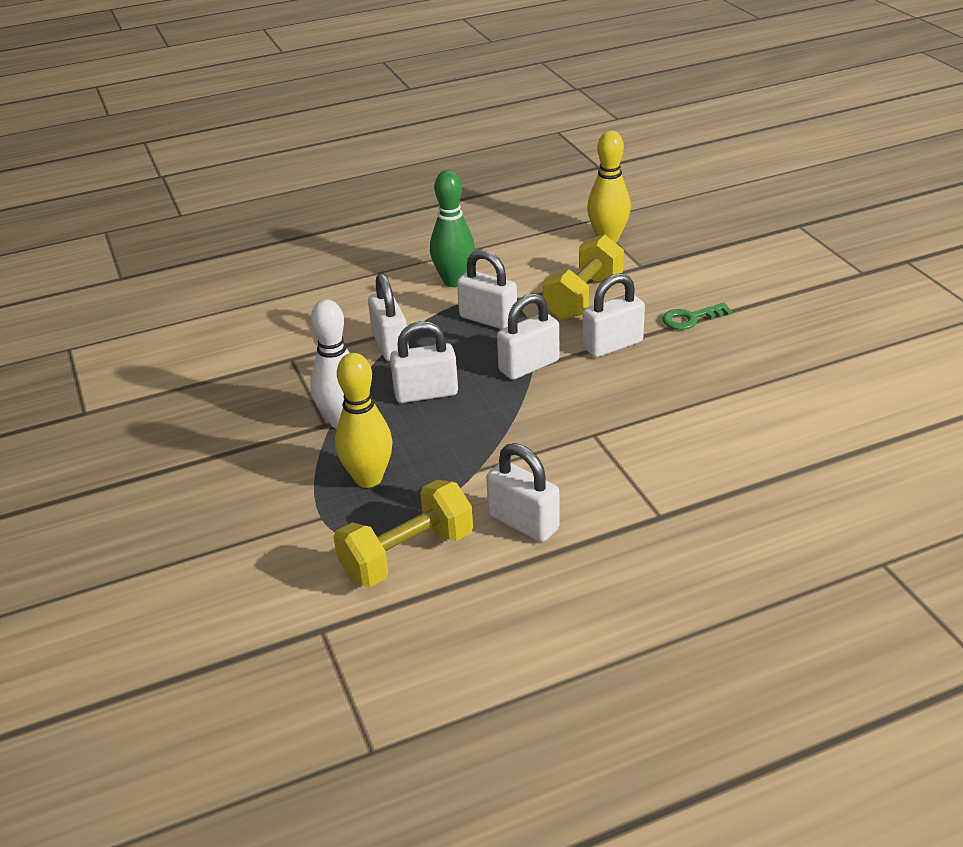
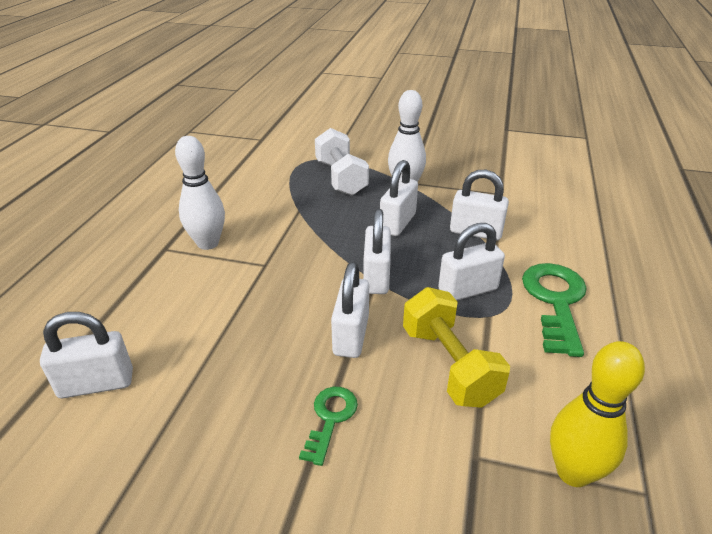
camera: 125 degrees right, 0 degrees up
(368, 479) = (341, 178): yellow bowling pin -> white dumbbell
(407, 555) = (269, 168): yellow dumbbell -> none
(454, 281) = (555, 301): green bowling pin -> green key
(523, 522) = (236, 205): white padlock -> white padlock (96, 384)
(613, 492) = (208, 243): none -> white bowling pin

